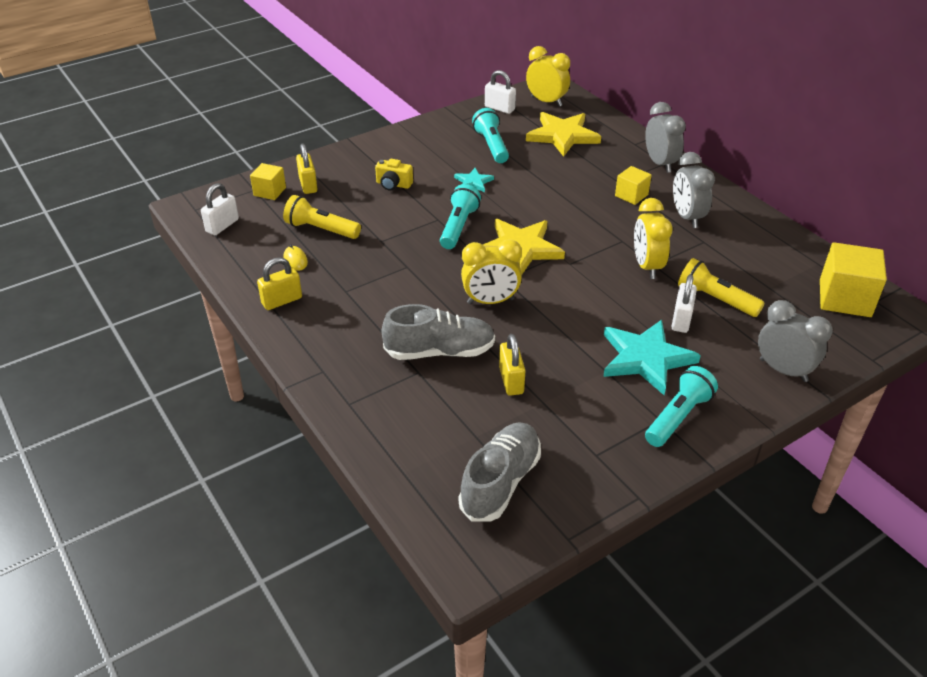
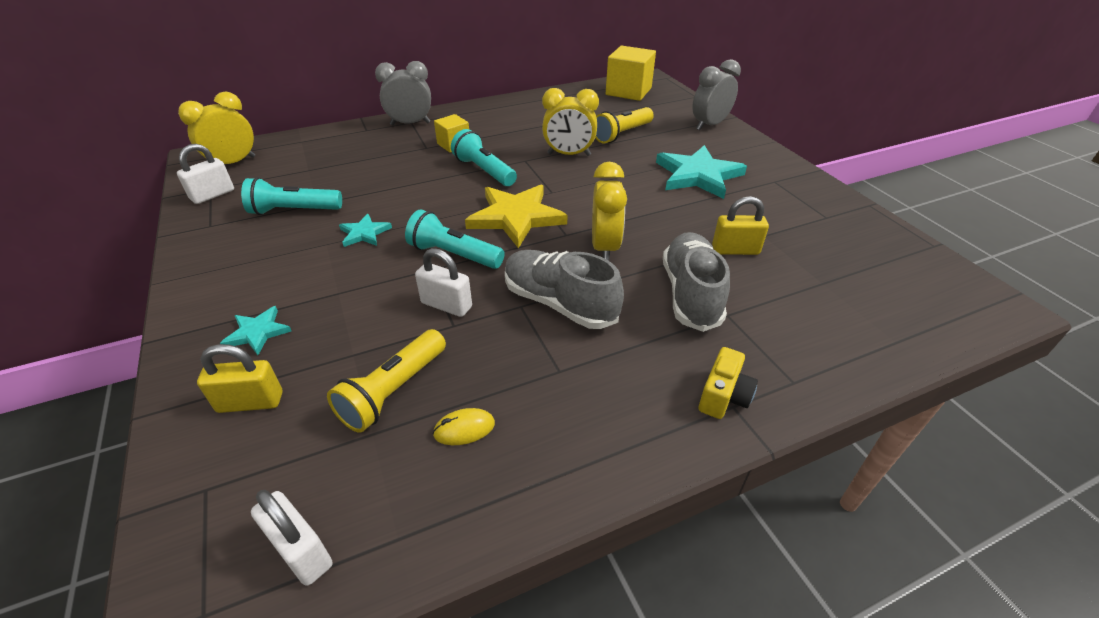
camera: 80 degrees left, 0 degrees up
(270, 191) = (231, 462): yellow cube -> none
(282, 301) = (568, 451): yellow padlock -> none
(361, 170) = (257, 332): none -> turquoise star
(393, 184) = (321, 302): yellow camera -> yellow camera (723, 396)
(500, 482) = (882, 274): grey shoe -> grey shoe (559, 303)
(562, 136) = (316, 164): yellow star -> none
(678, 417) = (769, 173): turquoise flashlight -> turquoise flashlight (484, 171)
(681, 320) = (647, 152): white padlock -> white padlock (446, 305)
(687, 217) = (502, 126): grey clock -> none

